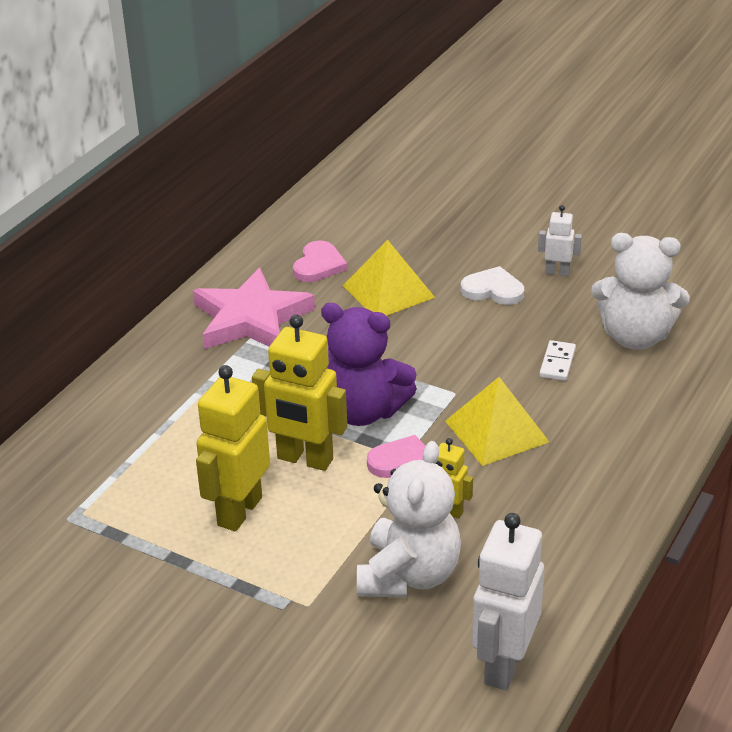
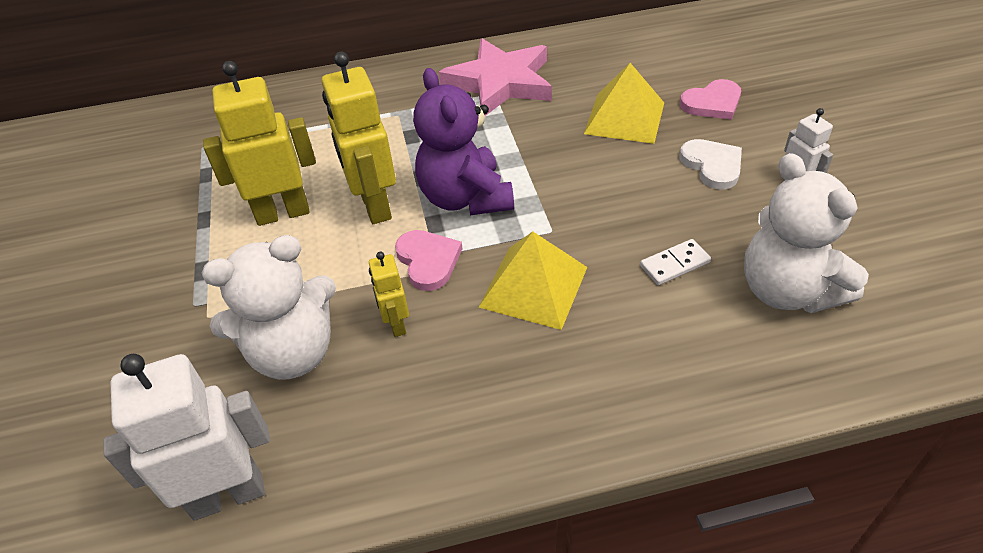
camera: 50 degrees right, 10 degrees up
(318, 265) = (604, 70): pink heart -> pink heart (712, 103)

